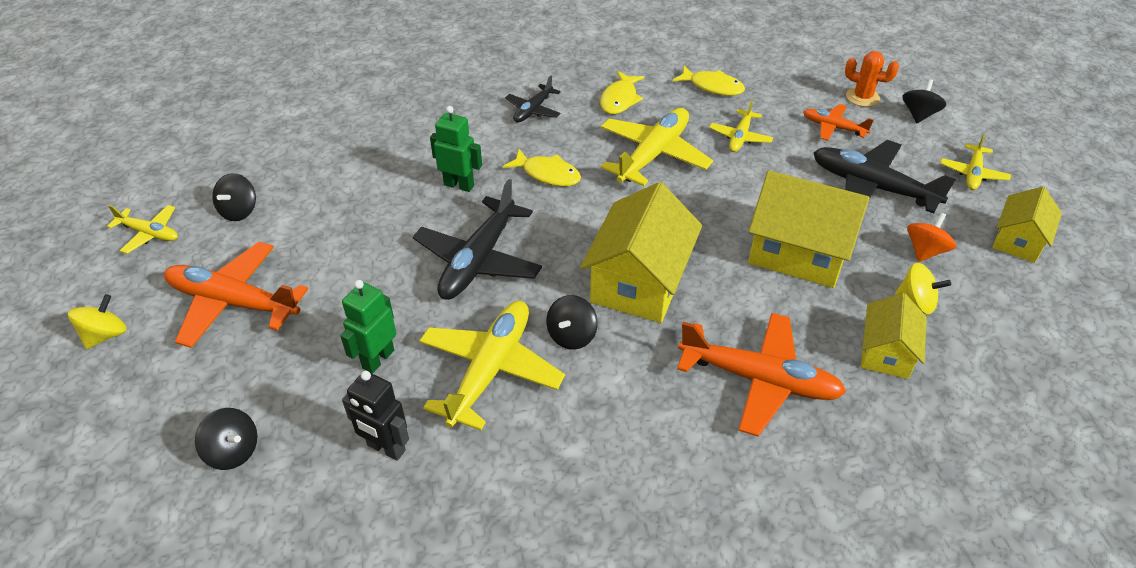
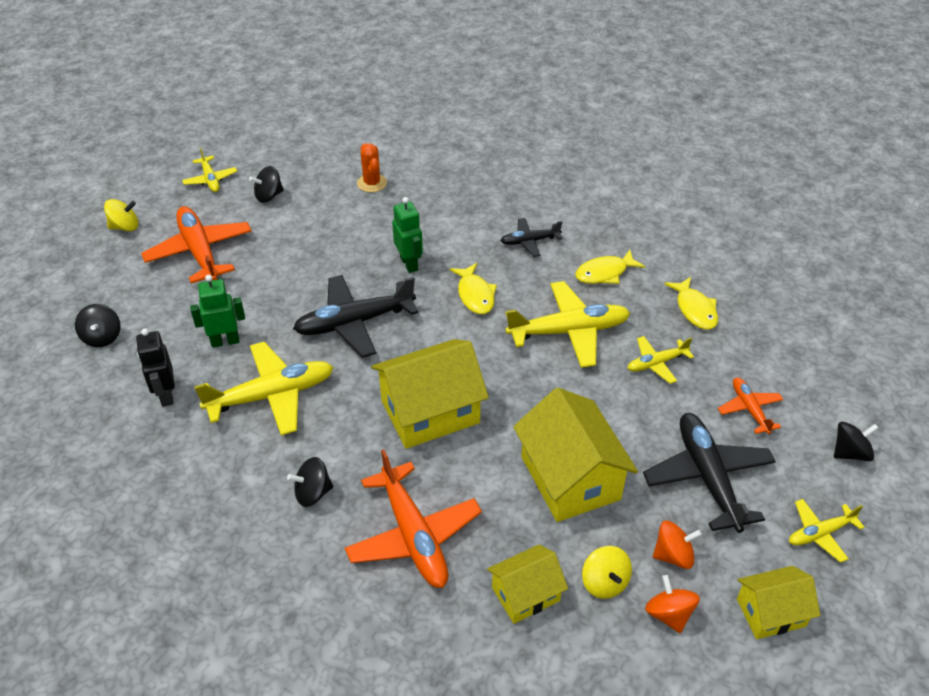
camera: 45 degrees right, 0 degrees up
(571, 335) = (342, 412): black spinning top -> black spinning top (313, 493)
(862, 97) = (818, 403): orange cactus -> orange cactus (372, 183)
(975, 289) = (669, 614): none -> orange spinning top

